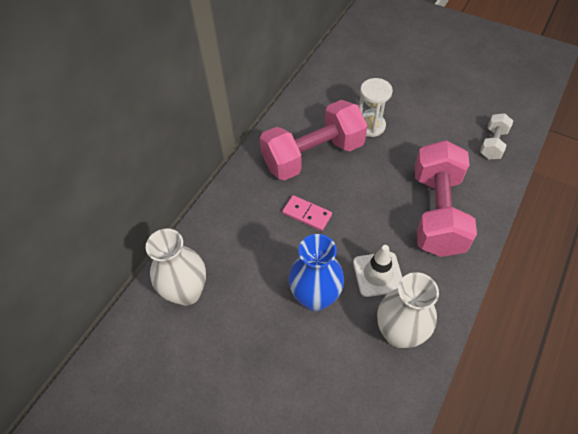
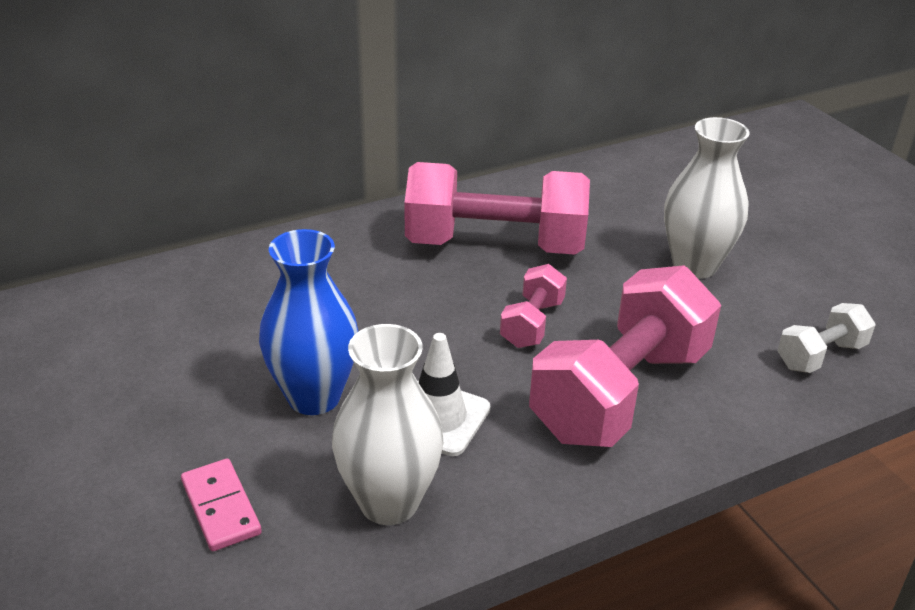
camera: 30 degrees right, 20 degrees down
(187, 292) = (156, 306): white vase -> white vase (694, 265)
(307, 214) = (410, 302): pink domino -> pink domino (220, 507)
(370, 126) = (623, 249): white hourglass -> none
(370, 194) = (532, 323): none -> pink dumbbell

